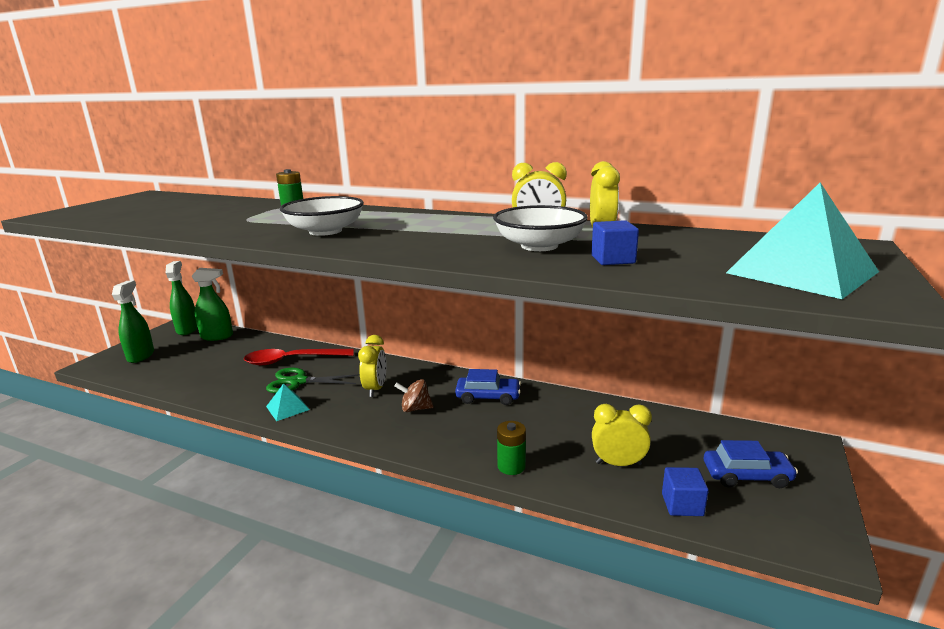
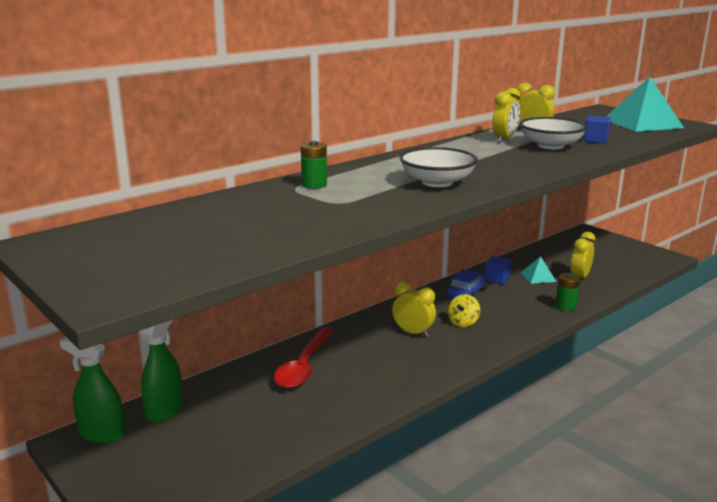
camera: 65 degrees left, 0 degrees up
(141, 356) = (156, 476): green spray bottle -> none
(287, 408) = (413, 378): turquoise pyramid -> turquoise pyramid (538, 277)
(298, 381) = (360, 367): green scissors -> none
(415, 408) = (463, 322): brown spinning top -> yellow spinning top
(682, 504) = (626, 274): blue cube -> blue cube (497, 279)
(746, 476) = (607, 252): blue car -> none

